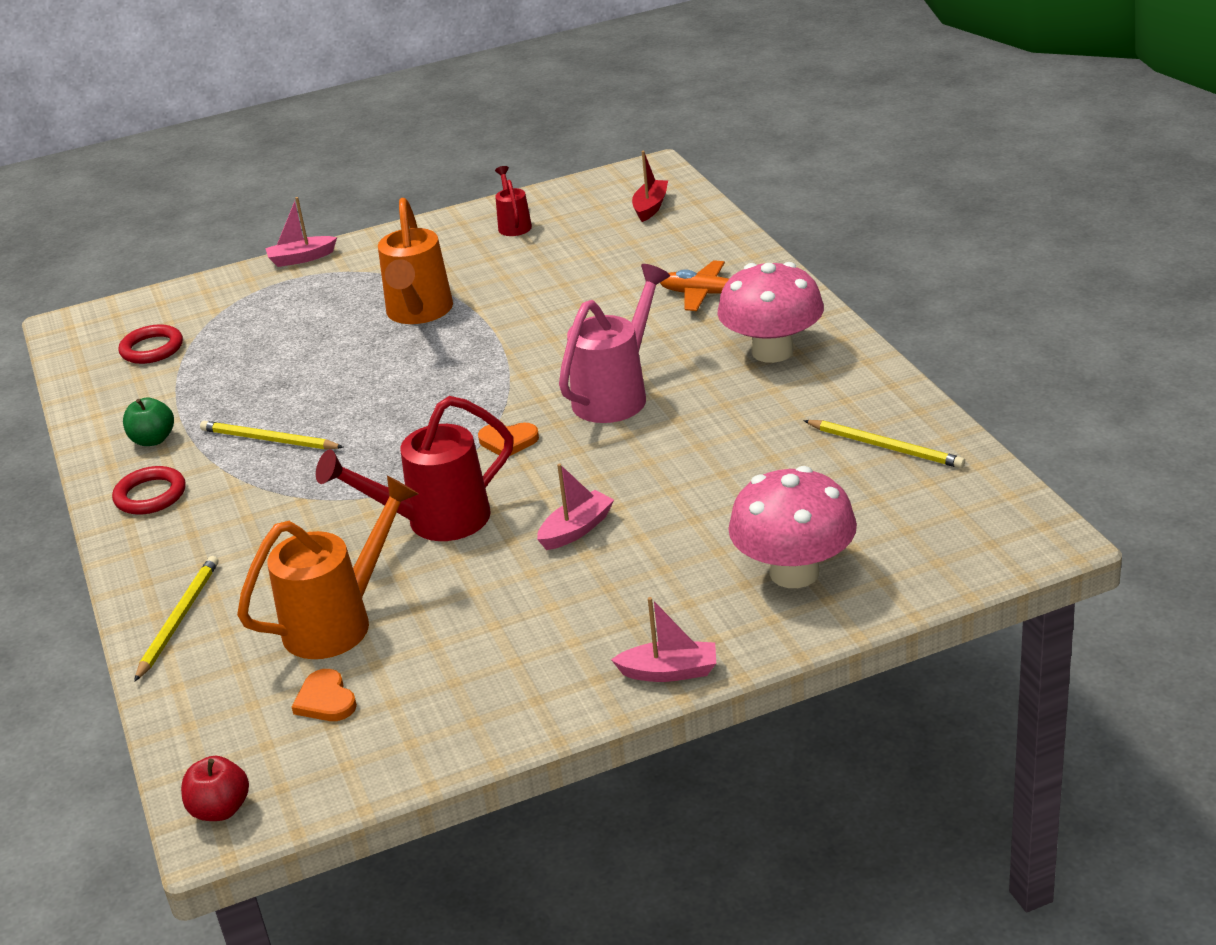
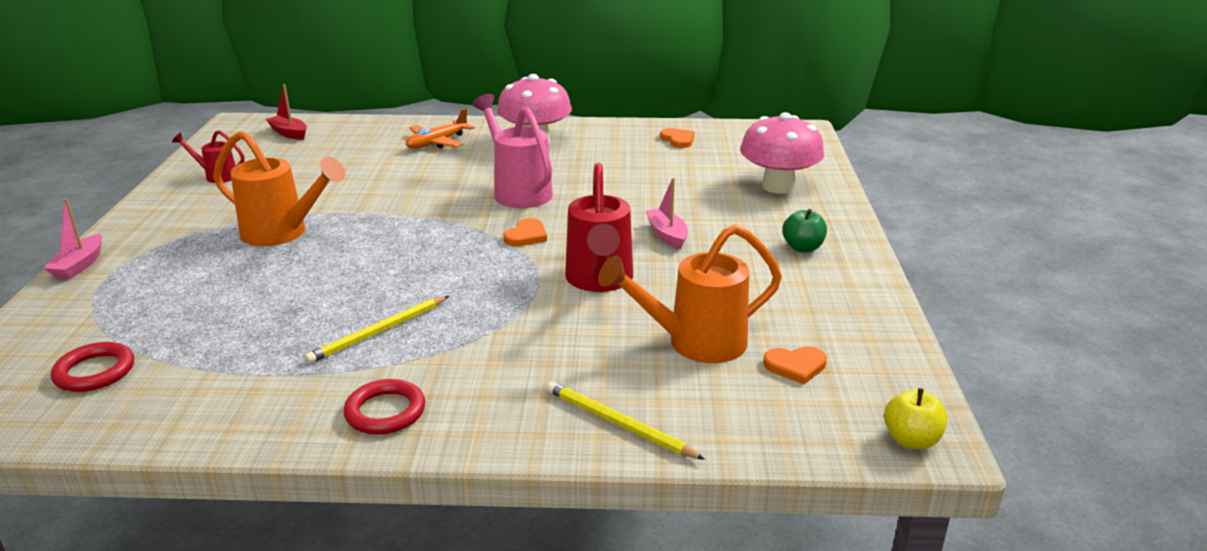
camera: 70 degrees left, 5 degrees down
(153, 440) = (282, 396): green apple -> green apple (802, 248)
(220, 809) = (911, 440): red apple -> yellow apple
(339, 622) = (695, 343): orange watering can -> orange watering can turned 90 degrees counterclockwise
(669, 672) = (850, 239): pink boat -> none
(885, 447) = (678, 140): yellow pencil -> orange heart

